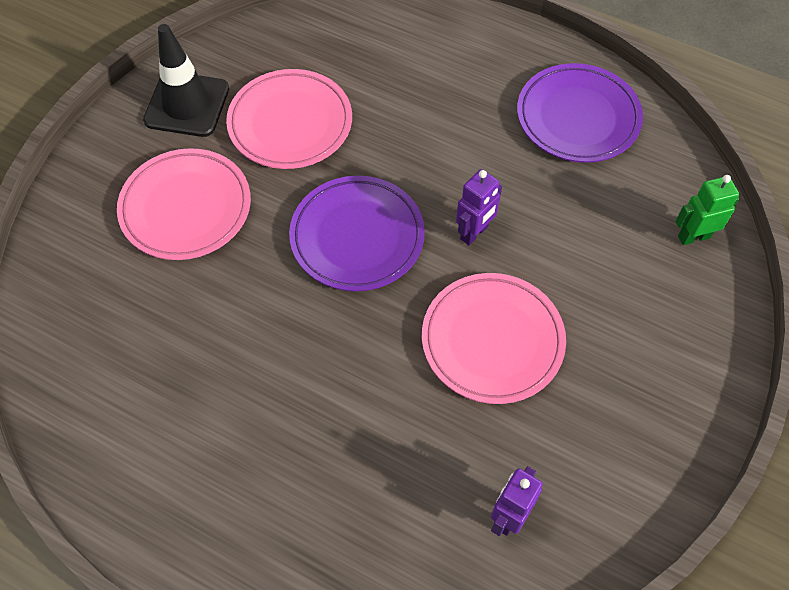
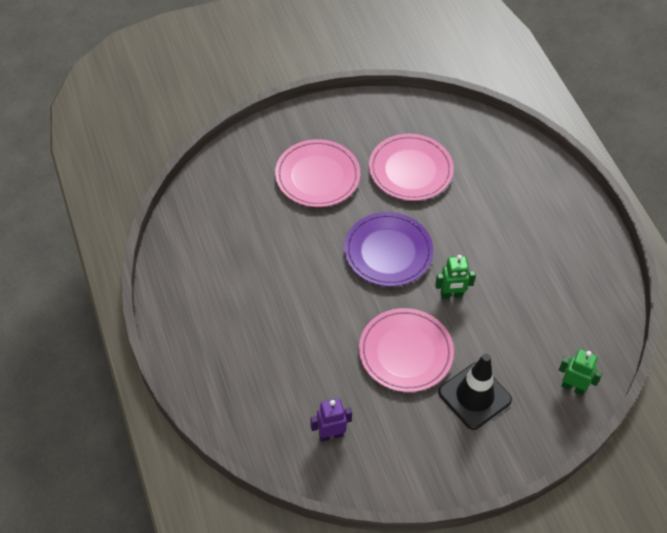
camera: 40 degrees right, 5 degrees down
(187, 104) = (367, 124): black traffic cone -> black traffic cone (474, 396)
(474, 233) = (451, 295): purple robot -> green robot
(578, 117) = (575, 278): purple plate -> none

